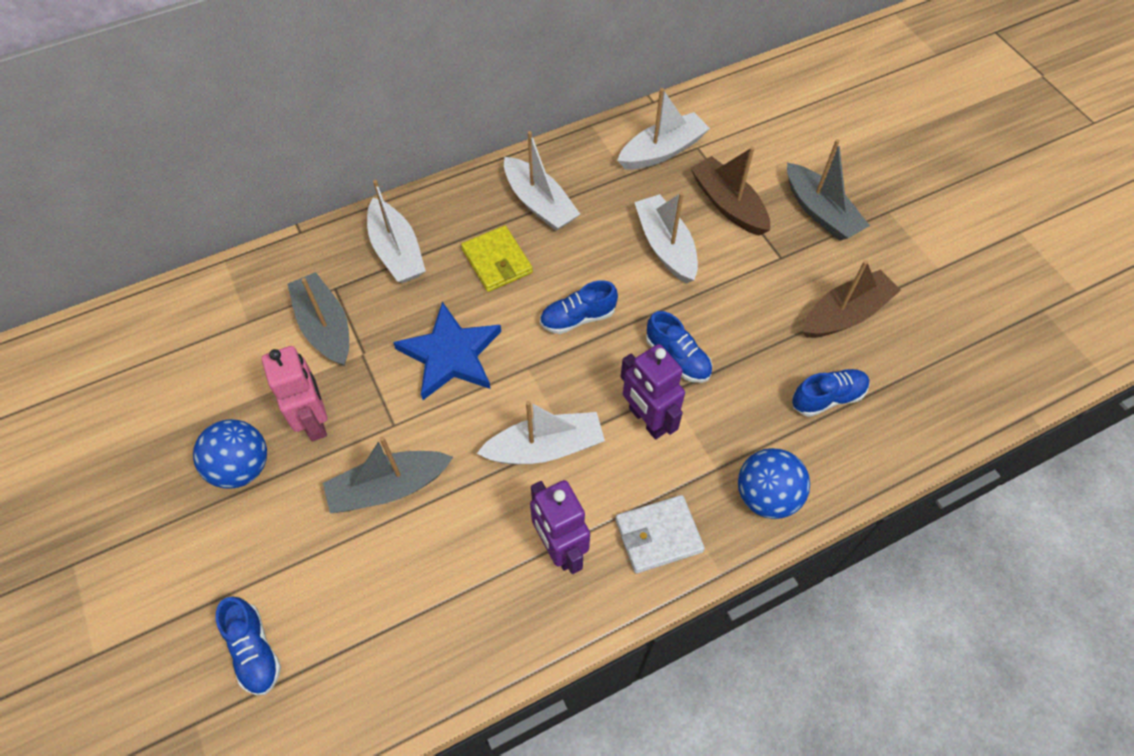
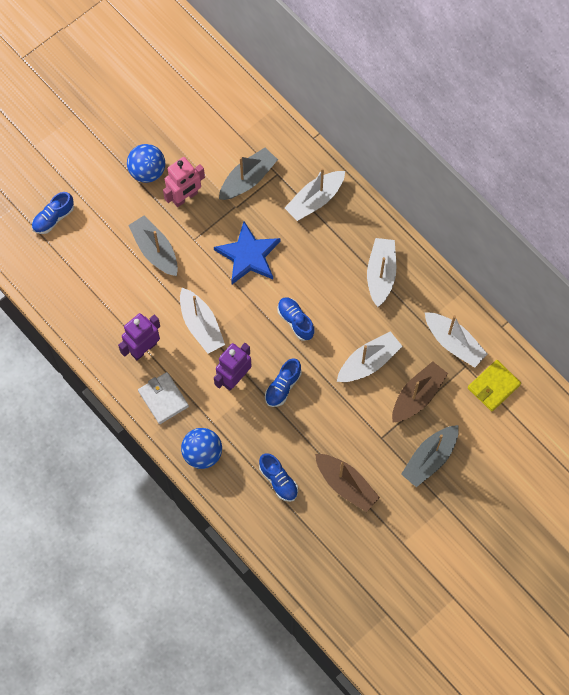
camera: 75 degrees right, 10 degrees up
(497, 261) = (325, 261): yellow wallet -> yellow wallet (493, 386)
(539, 203) = (381, 274): white boat -> white boat turned 150 degrees clockwise

